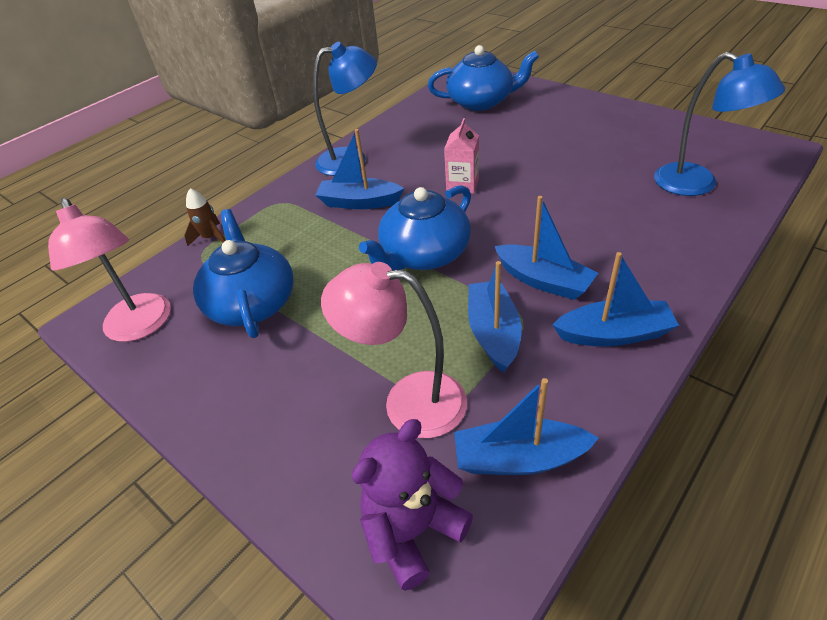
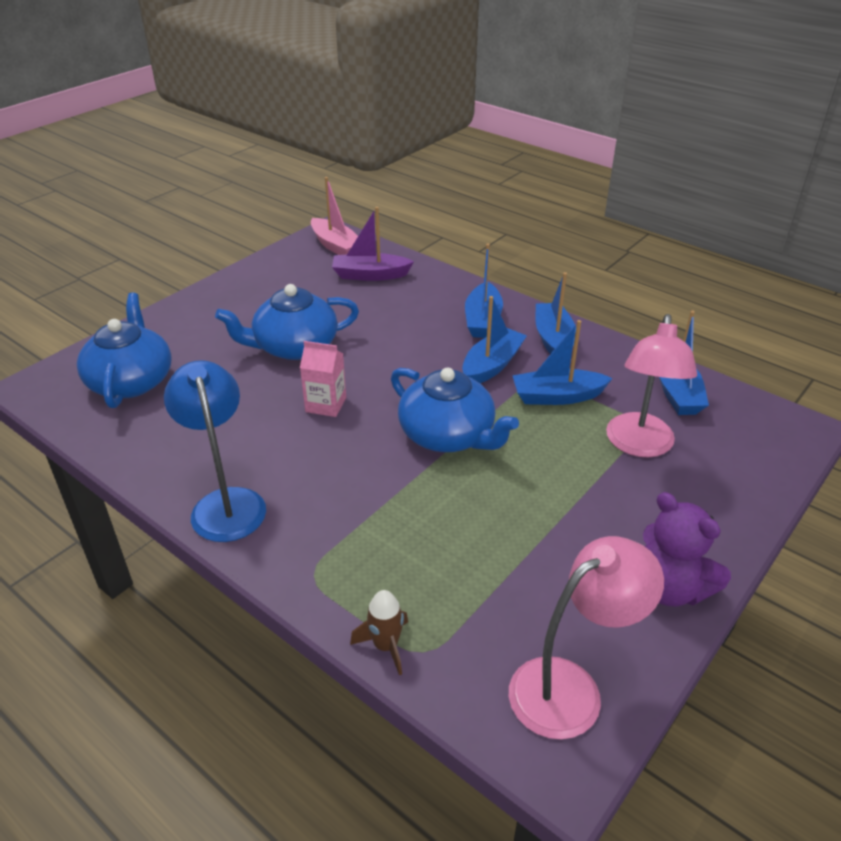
camera: 95 degrees left, 5 degrees down
(252, 302) = (523, 573): blue teapot -> blue teapot (294, 347)
(359, 202) = (337, 490): blue boat -> blue boat (482, 320)
(413, 530) = (748, 442): purple teddy bear -> purple teddy bear (670, 588)
(697, 185) = (370, 275): blue lamp -> purple boat
(748, 156) = (336, 246): none -> pink boat

